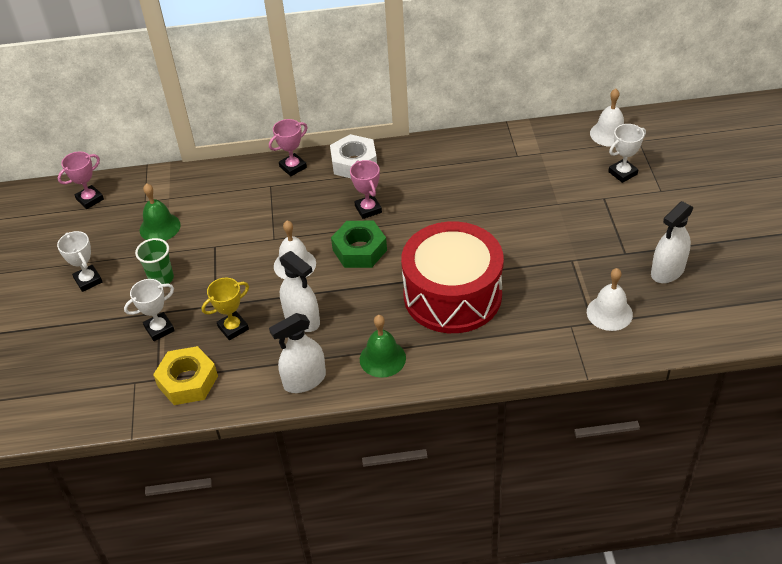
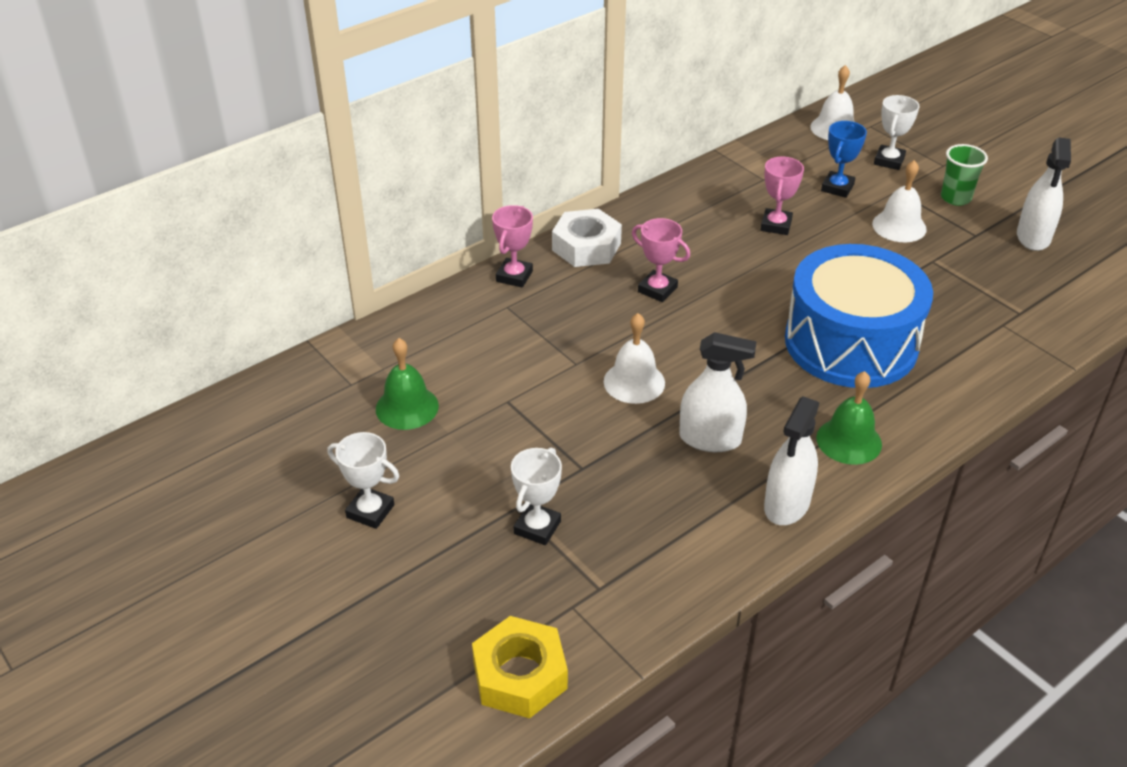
camera: 35 degrees left, 5 degrees down
(90, 199) = (265, 411): pink trophy -> pink trophy (776, 225)
(161, 279) = (475, 467): green cup -> green cup (955, 198)
(188, 381) = (643, 572): yellow nut -> yellow nut (520, 675)
(233, 328) = (634, 484): yellow trophy -> none
(359, 250) = (695, 336): green nut -> none
(452, 295) = (851, 343): red drum -> blue drum
(562, 180) = (837, 188): none -> blue trophy
(609, 313) = (1025, 297): white bell -> white bell (899, 226)

